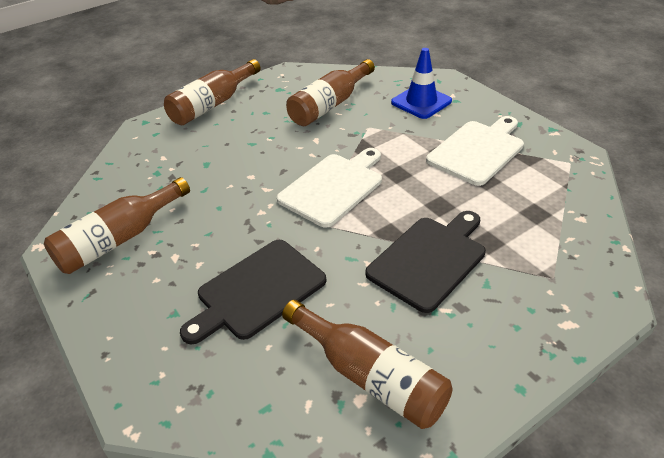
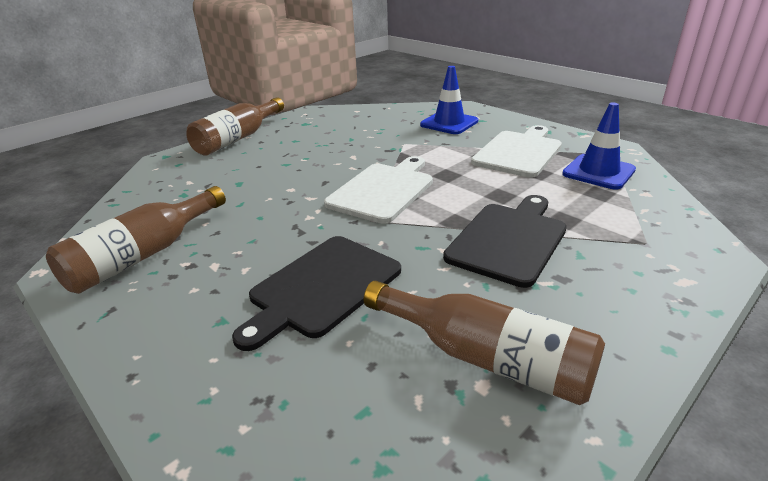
camera: 10 degrees left, 10 degrees down
(330, 105) = (359, 131): brown bottle -> none
(546, 185) = (598, 172): none -> blue traffic cone

